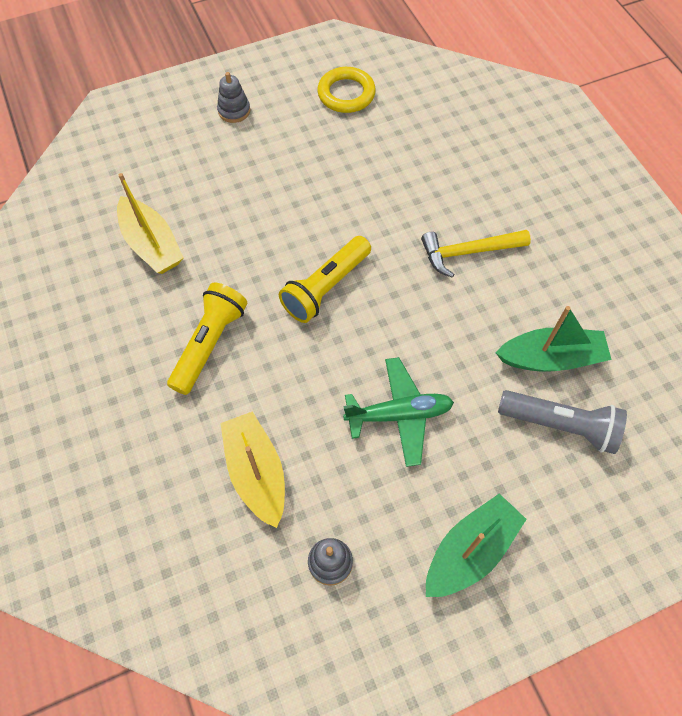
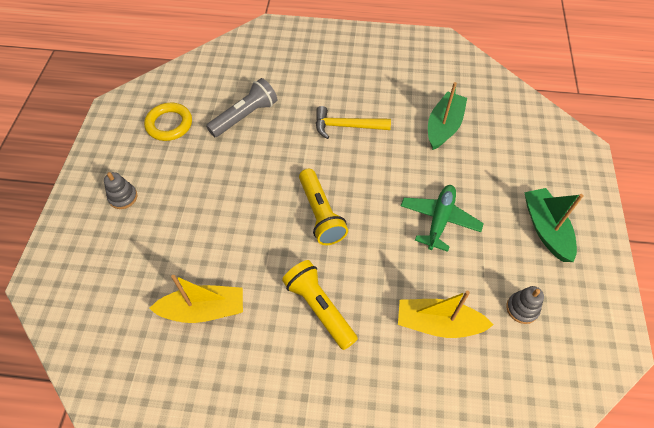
camera: 60 degrees left, 5 degrees down
(468, 252) = (346, 126): yellow hammer -> yellow hammer turned 75 degrees clockwise
(560, 425) = (488, 145): grey flashlight -> grey flashlight (245, 116)

